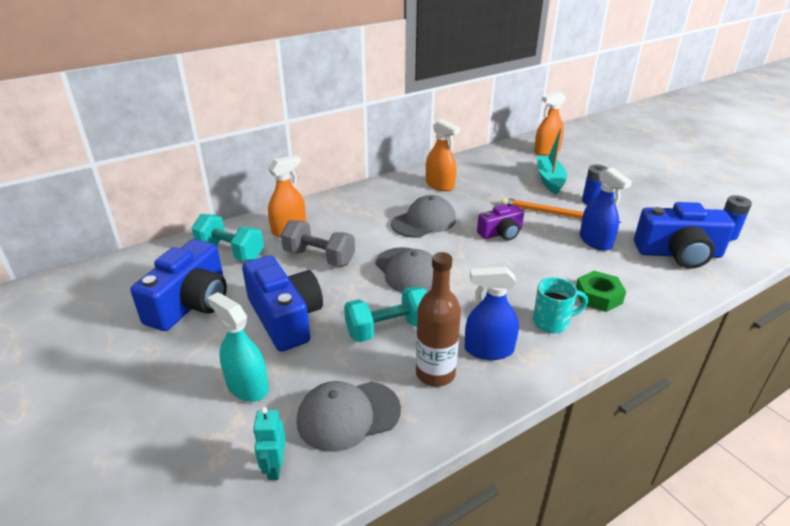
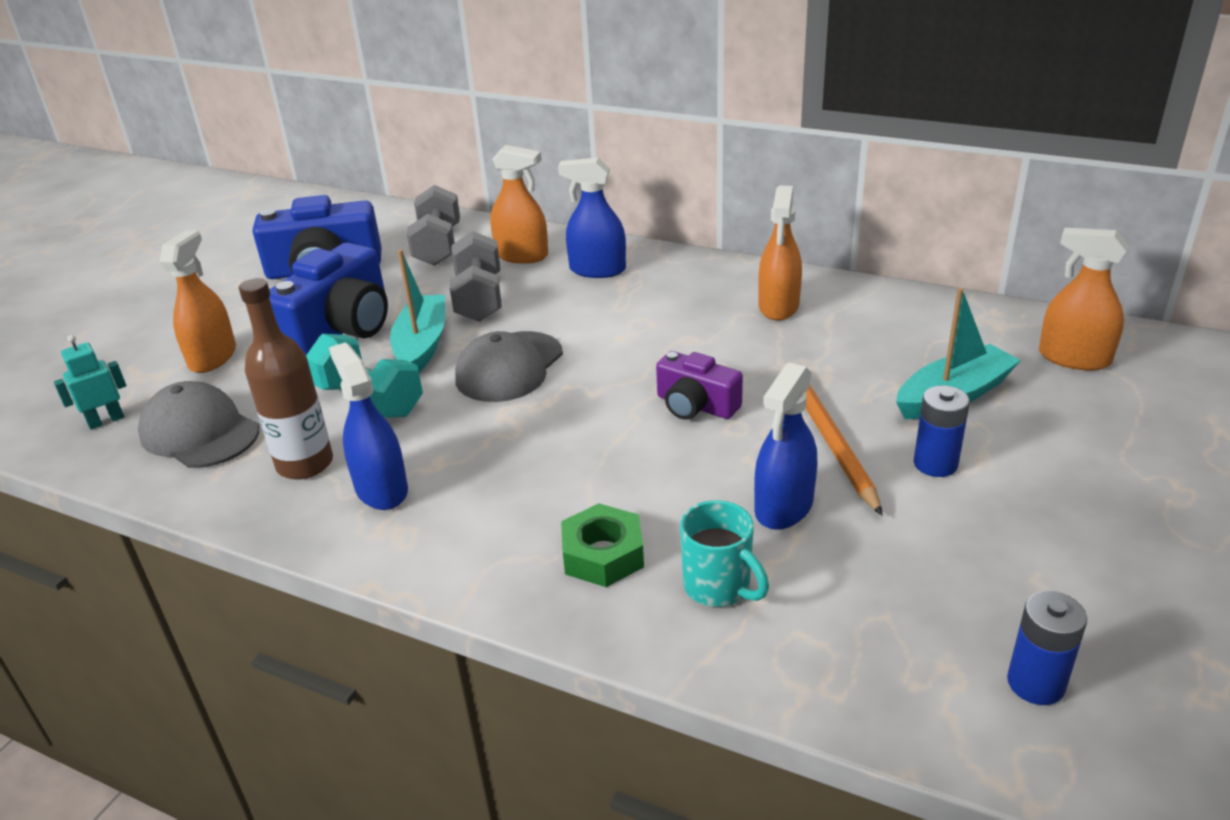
camera: 60 degrees right, 0 degrees up
(230, 251) = (438, 246): turquoise dumbbell -> grey dumbbell
(247, 386) = (213, 357): turquoise spray bottle -> orange spray bottle
(340, 213) = (597, 270): none -> blue spray bottle
(347, 292) = (422, 345): none -> turquoise boat
(424, 221) = (651, 333): grey cap -> none
(552, 322) = (489, 526): turquoise mug -> turquoise mug (719, 587)
(678, 253) = (859, 623): blue camera -> none

